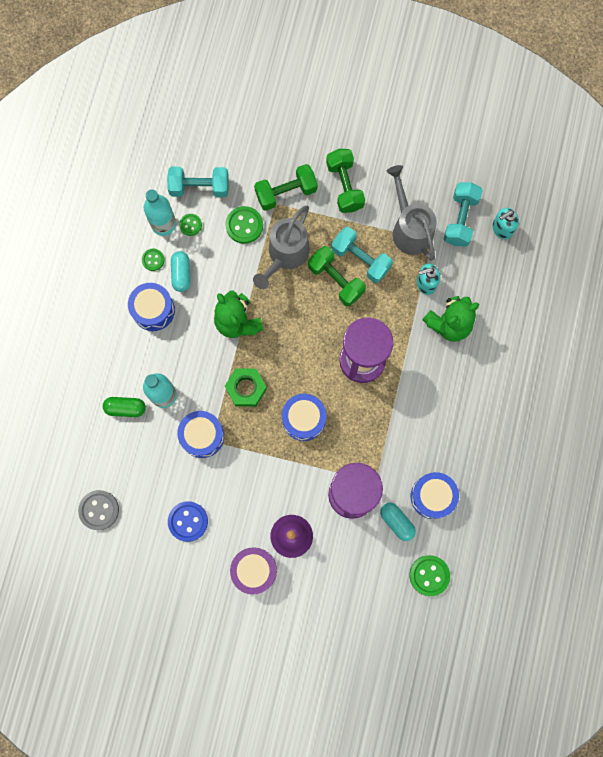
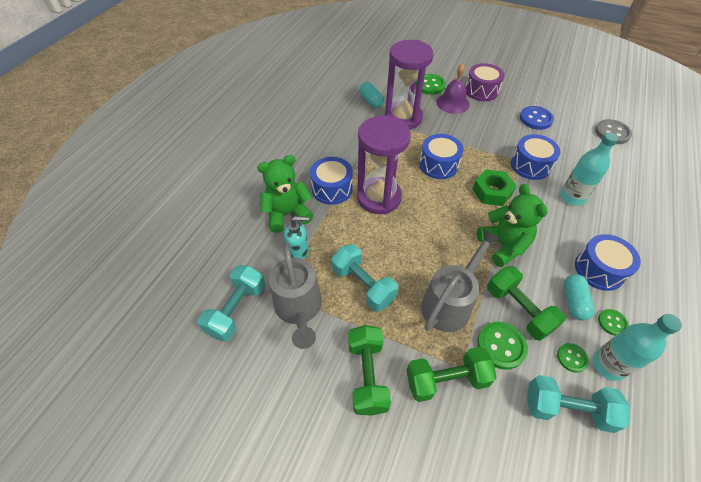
camera: 170 degrees left, 25 degrees down
(125, 408) = (607, 193): green capsule -> none
(336, 280) = (394, 268): green dumbbell -> green dumbbell (518, 310)
(429, 575) = (354, 75): green button -> green button (430, 85)
(432, 496) = (340, 110): blue drum -> blue drum (332, 189)
(501, 229) = (195, 292): turquoise soap dispenser -> none

